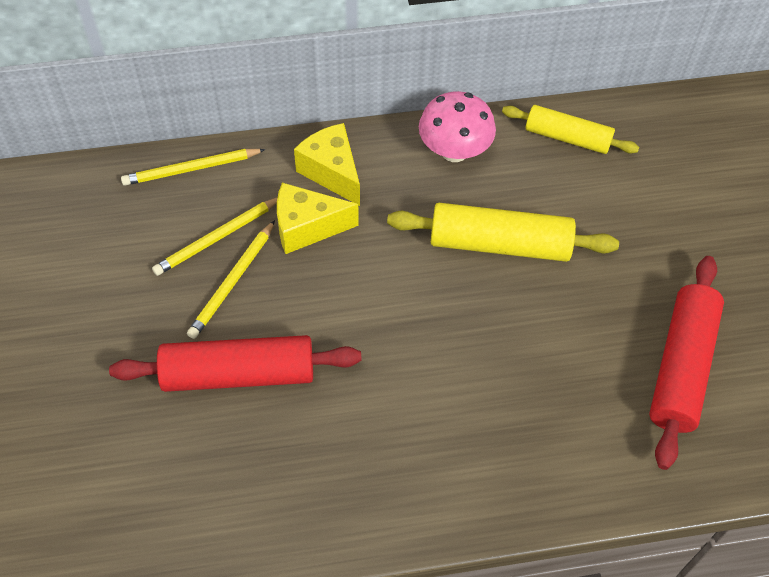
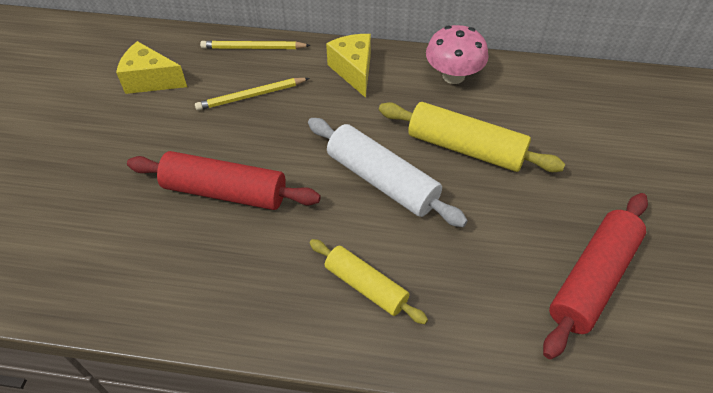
camera: 20 degrees right, 5 degrees down
(233, 282) = (249, 127): yellow pencil -> none
(307, 227) = (319, 103): yellow cheese -> yellow cheese (150, 80)
(418, 310) = (382, 180): none -> white rolling pin
(567, 137) = (548, 85): yellow rolling pin -> yellow rolling pin (366, 286)

